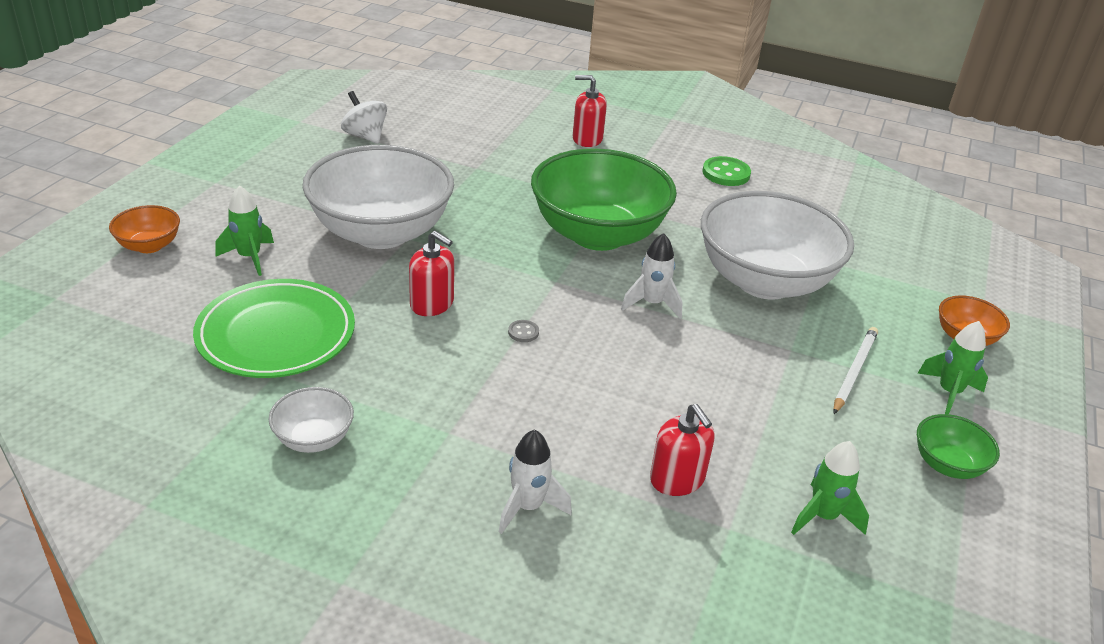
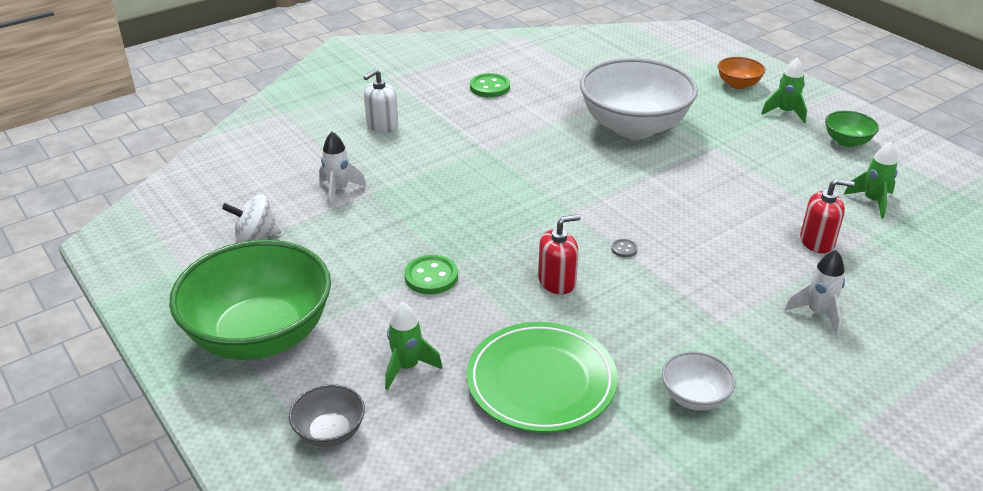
camera: 55 degrees left, 0 degrees up
(149, 246) = (330, 432): orange bowl -> grey bowl
(381, 233) = (431, 277): white bowl -> green button
(587, 139) = (382, 125): red soap dispenser -> white soap dispenser
(598, 234) = (523, 171): green bowl -> green bowl (260, 335)
(652, 304) = (628, 180): white rocket -> white rocket (339, 190)
(854, 371) = (748, 134): white pencil -> none

